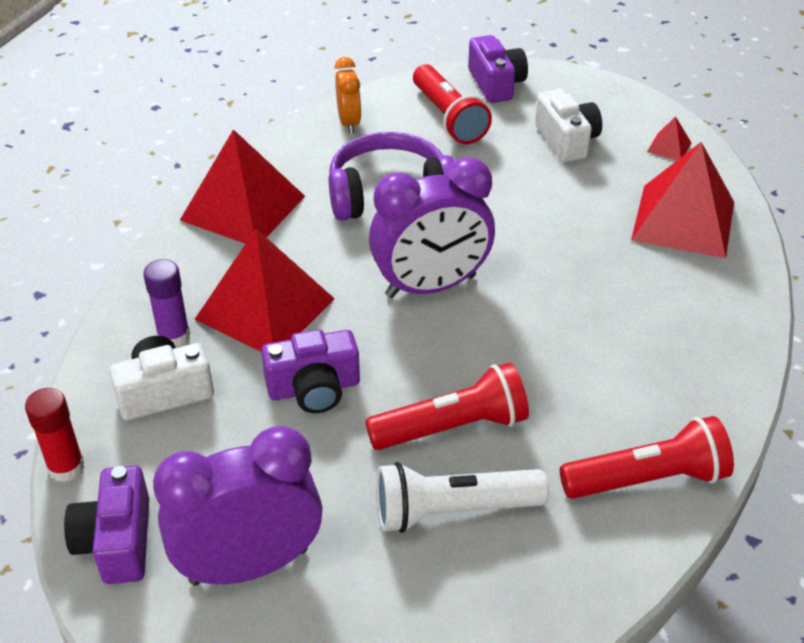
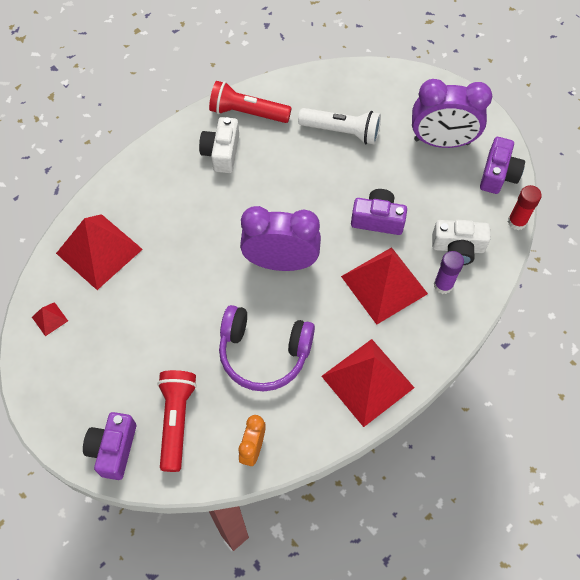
camera: 155 degrees left, 20 degrees up
(452, 427) = (319, 171): red flashlight -> none
(566, 140) = (111, 356): white camera -> white camera (222, 152)

